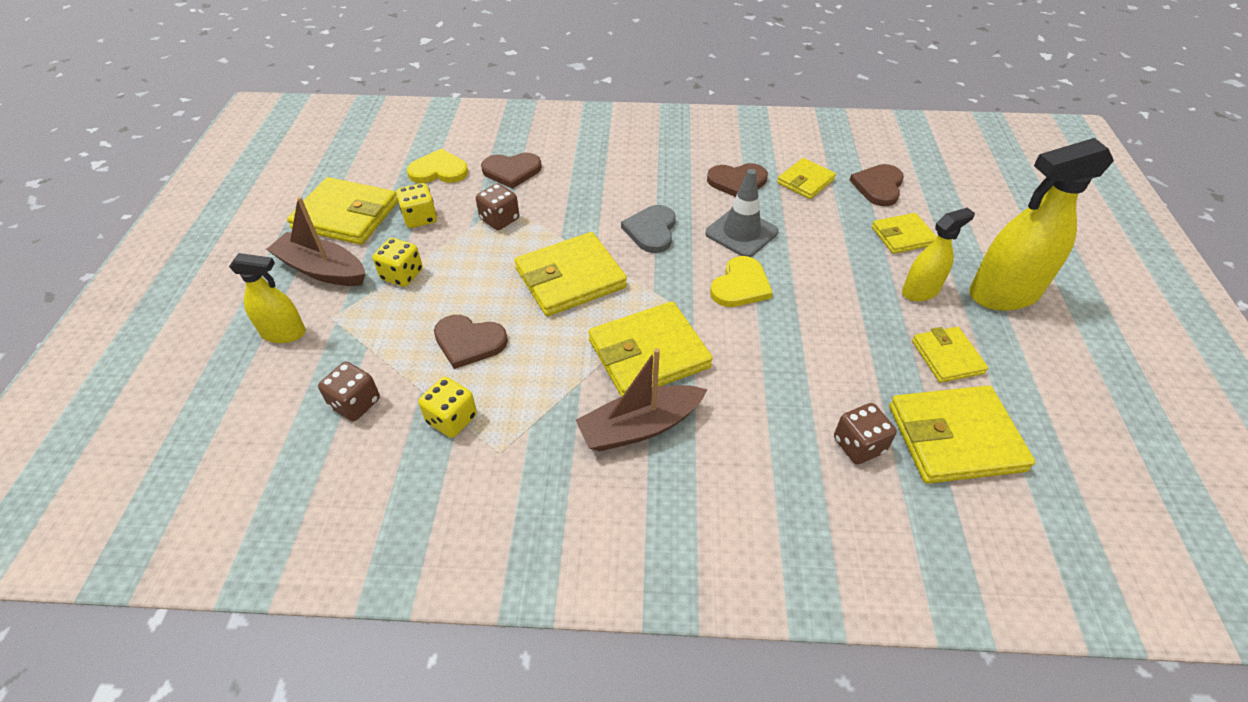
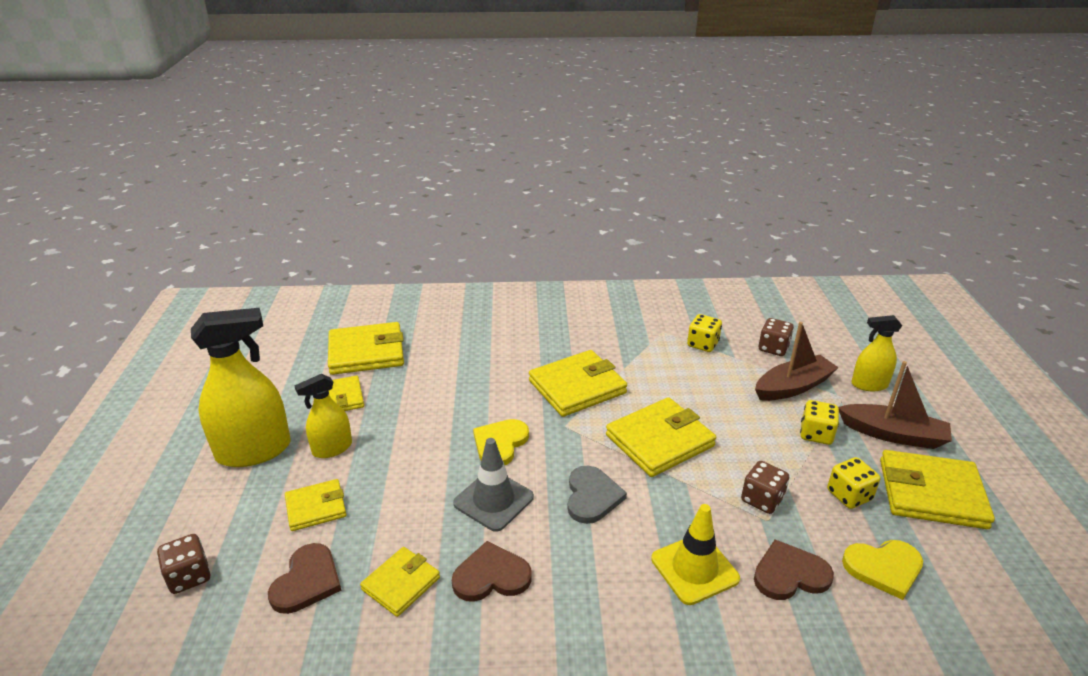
camera: 175 degrees right, 15 degrees down
(469, 342) = (720, 387): brown heart -> none
(581, 178) = (694, 569): none -> yellow traffic cone
(640, 427) = (576, 347): brown boat -> brown boat (793, 387)
(858, 445) = (433, 346): brown dice -> brown dice (189, 576)

